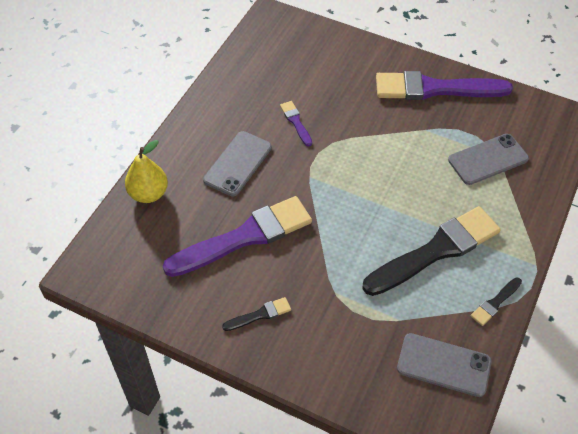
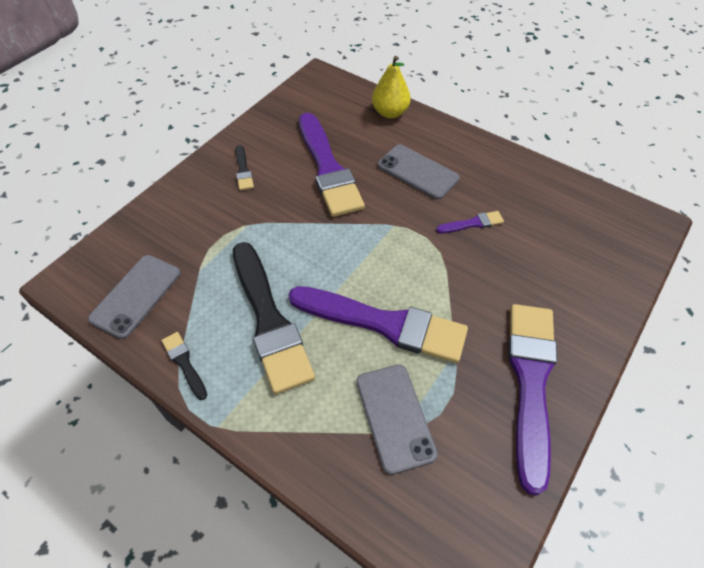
camera: 100 degrees right, 0 degrees up
(414, 172) = (384, 324): none -> purple brush

